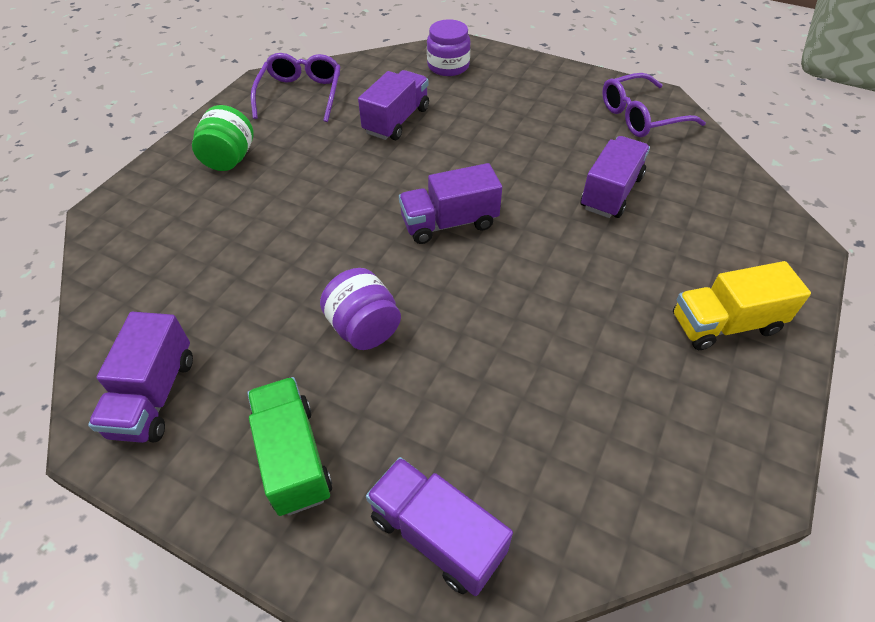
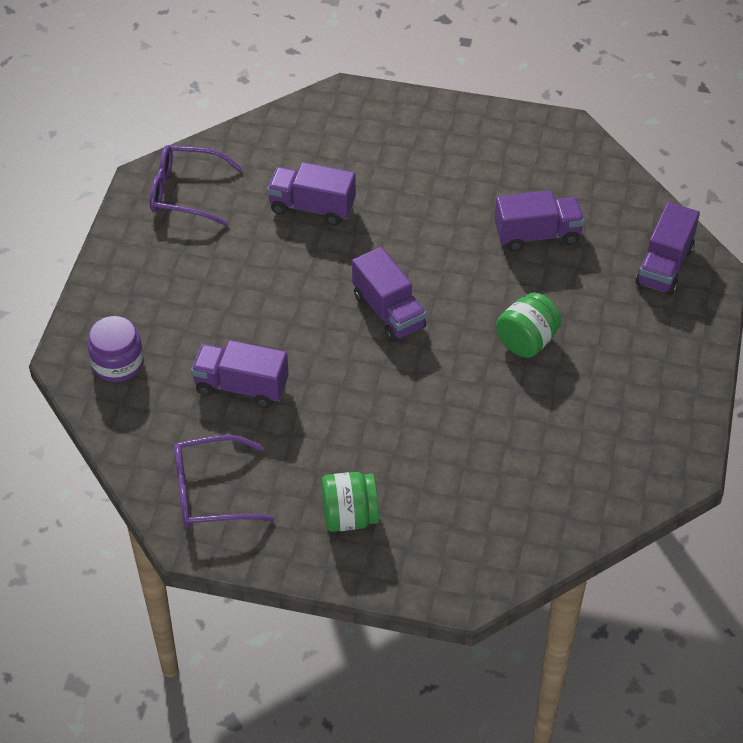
camera: 105 degrees left, 0 degrees up
(154, 396) = (640, 451): purple truck -> purple truck (537, 235)
(293, 457) = (648, 350): green truck -> none
(364, 328) = (527, 341): purple jar -> green jar
(640, 116) = (185, 192): purple glasses -> purple glasses turned 135 degrees clockwise
(725, 324) = (442, 139): yellow truck -> none

